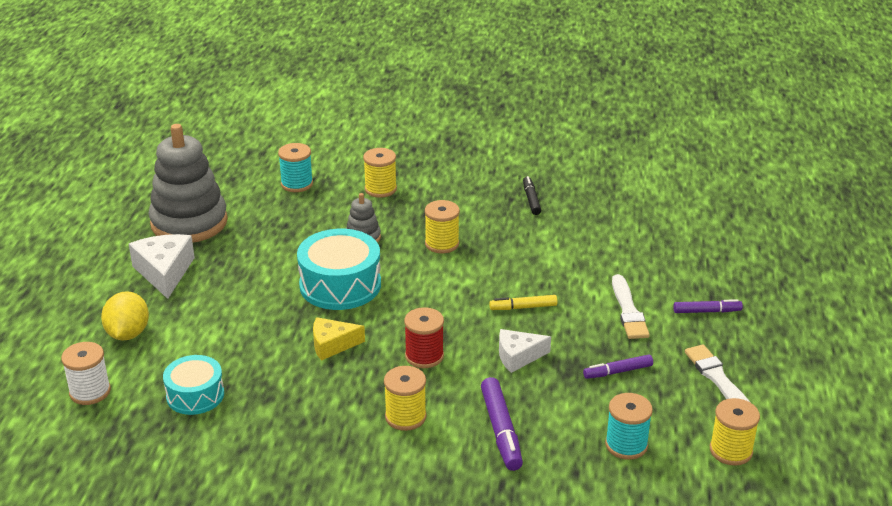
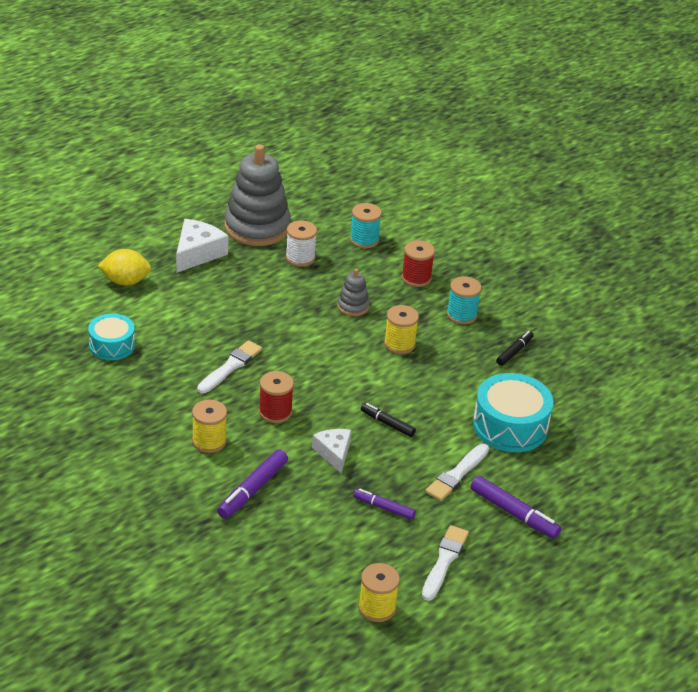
camera: 40 degrees right, 5 degrees up
(90, 392) = (60, 305): white spool -> white spool (300, 258)
(128, 334) = (125, 281): yellow lemon -> yellow lemon turned 45 degrees clockwise
(332, 345) = (230, 367): yellow cheese -> white brush
(340, 285) = (291, 330): turquoise drum -> turquoise drum (510, 426)
(380, 189) = (416, 278): yellow spool -> red spool
(518, 356) = (334, 453): white cheese -> white cheese turned 45 degrees clockwise
(523, 307) = (387, 424): yellow marker -> black marker
(626, 445) = (315, 554): turquoise spool -> turquoise spool (461, 315)
(706, 311) = (513, 513): purple marker -> purple marker, size x1.57

